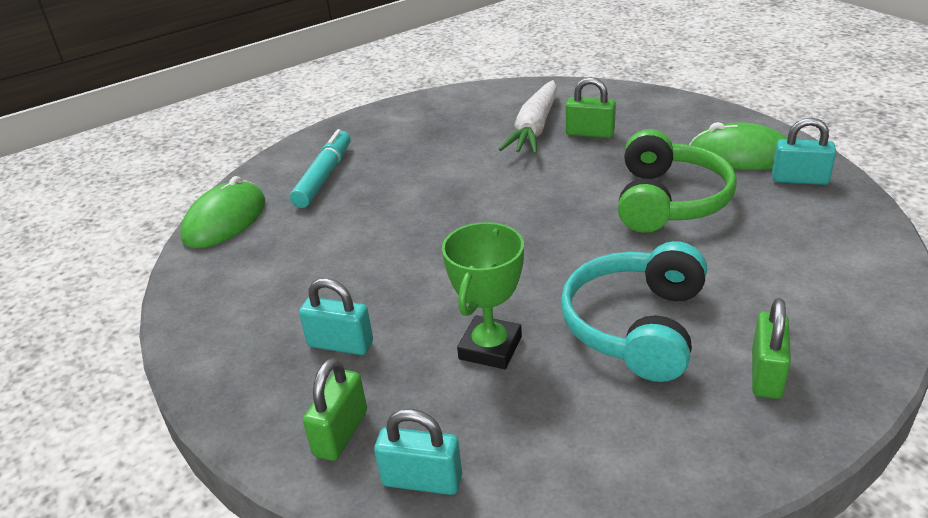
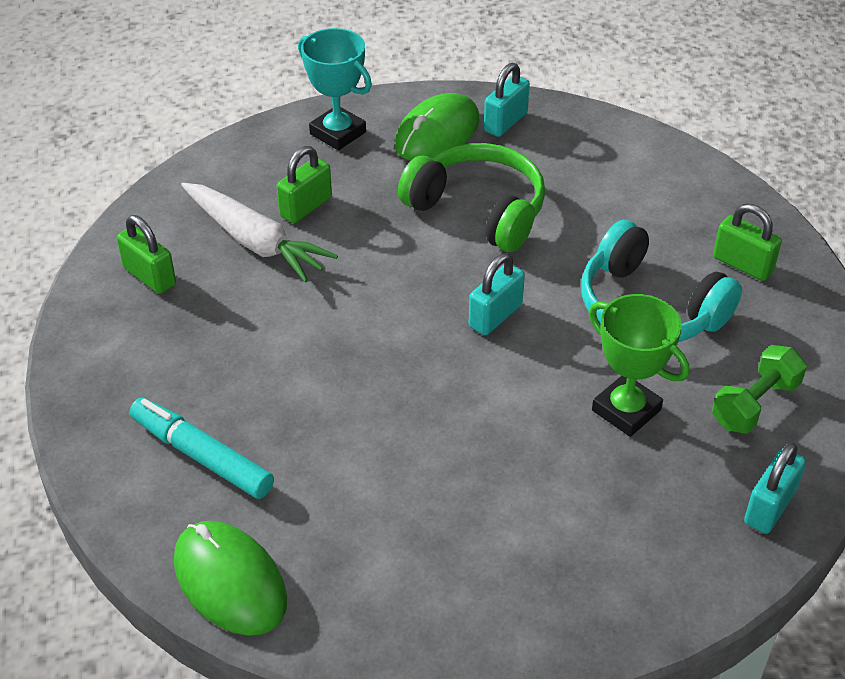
camera: 70 degrees left, 10 degrees up
(340, 344) = (559, 519): turquoise padlock -> turquoise padlock (495, 316)
(341, 433) = (688, 549): green padlock -> green padlock (149, 276)
(560, 435) = (755, 404): none -> green dumbbell
(685, 118) = (338, 133): none -> turquoise trophy

